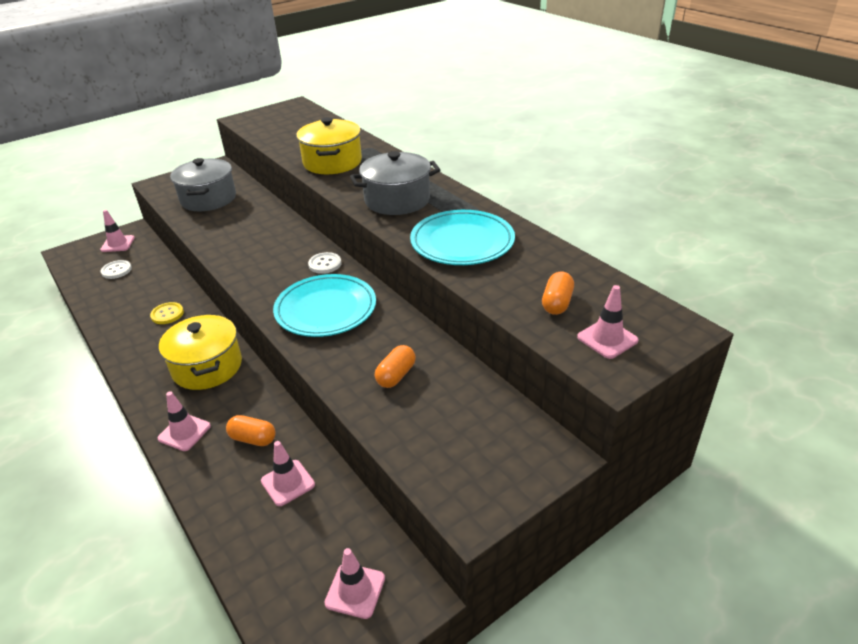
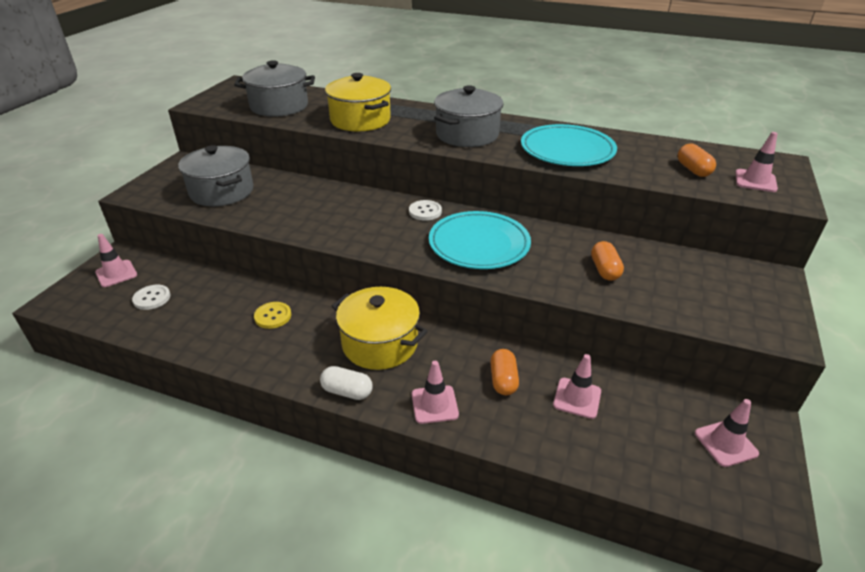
camera: 35 degrees left, 0 degrees up
(144, 393) = (347, 391): none -> white capsule
(253, 439) = (503, 380): orange capsule -> orange capsule turned 75 degrees counterclockwise
(292, 134) = (279, 106): none -> grey pot

